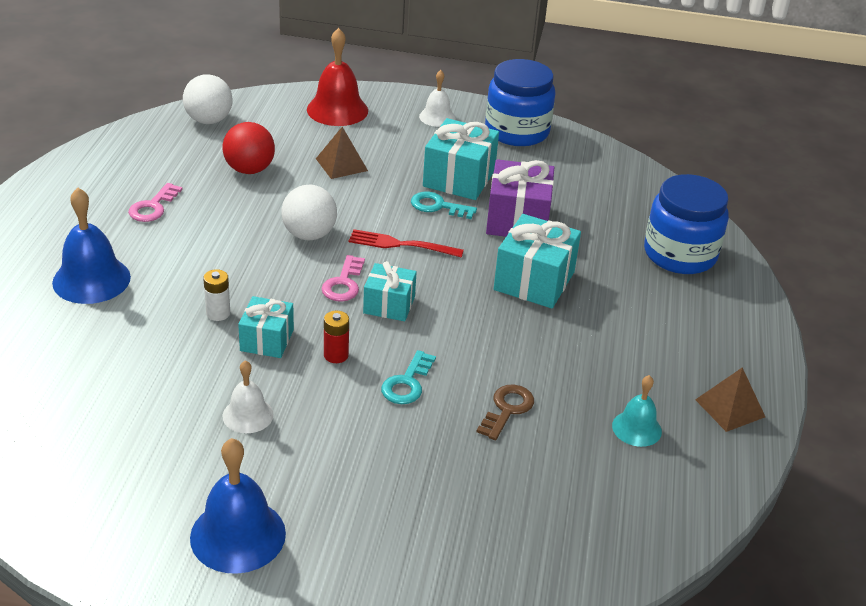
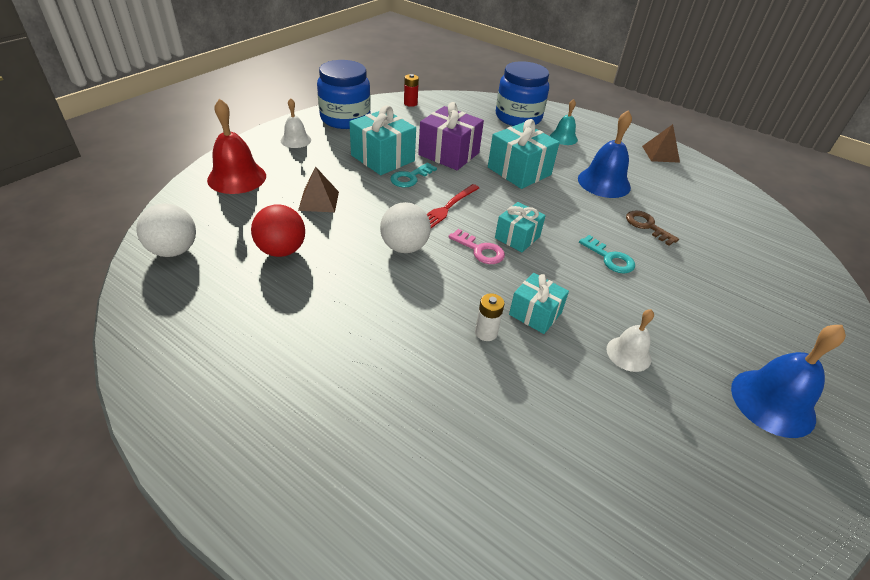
camera: 65 degrees left, 5 degrees up
(91, 279) = (385, 413): blue bell -> blue bell (604, 182)
(153, 207) = (290, 330): pink key -> none
(336, 355) = (567, 282): red battery -> red battery (410, 103)
(636, 428) = (673, 187): turquoise bell -> turquoise bell (563, 138)

